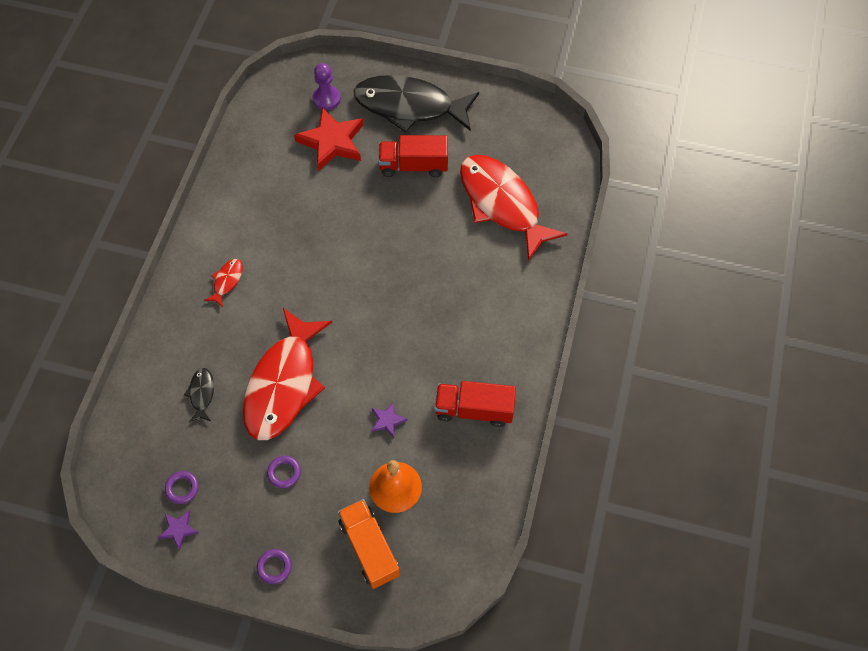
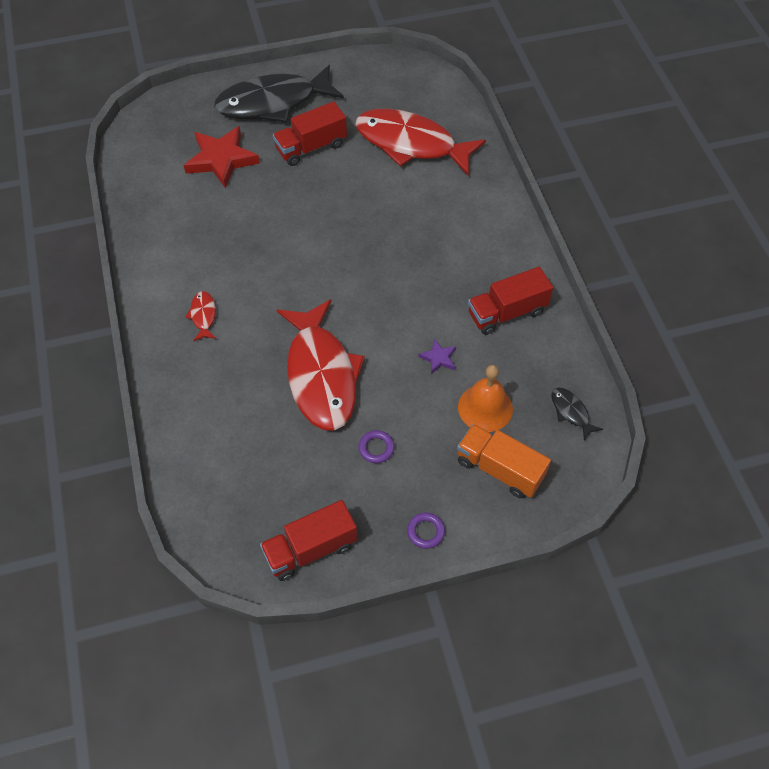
camera: 30 degrees left, 5 degrees down
(179, 529) = (310, 549): purple star -> red truck
(182, 488) = (288, 512): purple ring -> none
(202, 394) = (248, 422): black fish -> black fish (571, 412)
(326, 99) = (190, 127): purple pawn -> none

